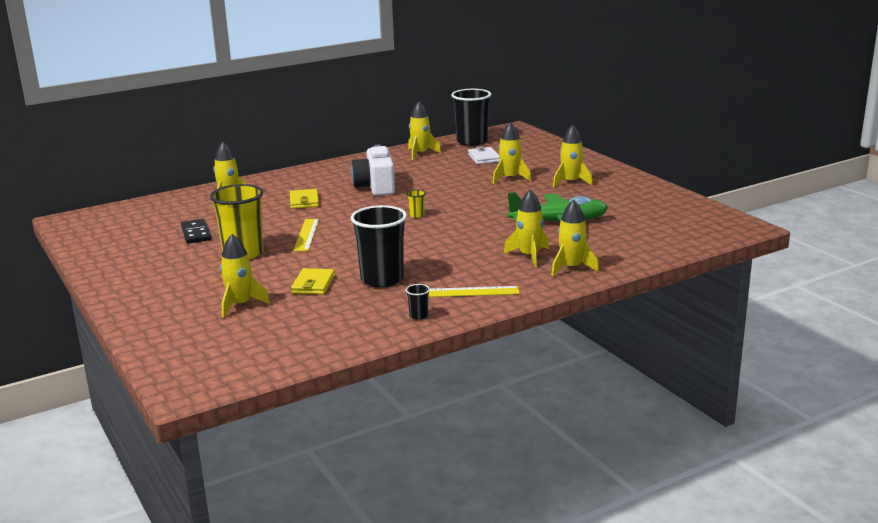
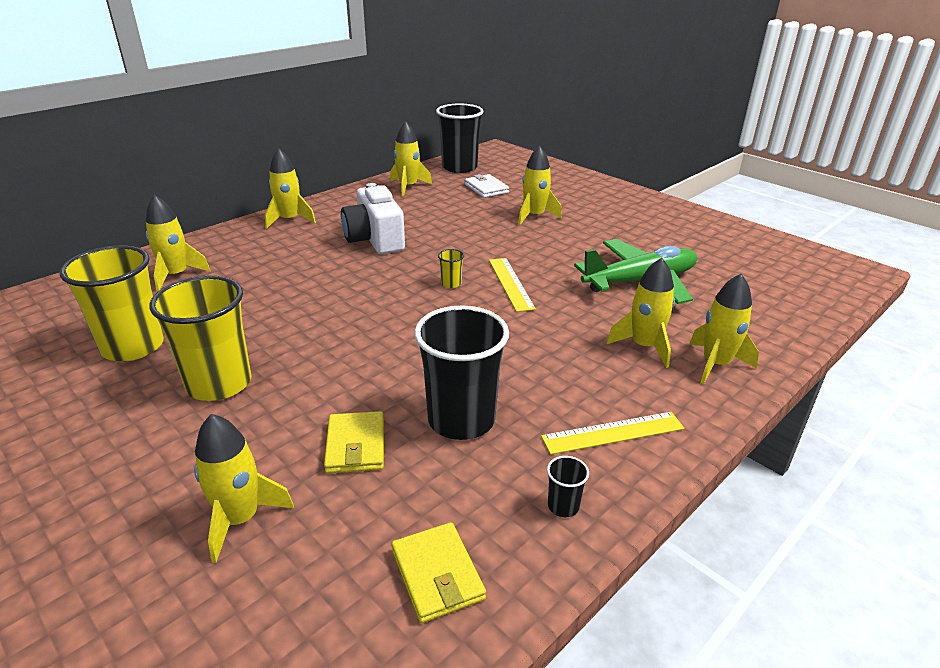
camera: 15 degrees left, 10 degrees up
(196, 233) = (133, 347): black domino -> yellow cup
(304, 201) = (286, 270): yellow wallet -> yellow wallet (437, 574)
(306, 235) = (309, 333): yellow ruler -> yellow ruler (510, 283)
(570, 182) = (608, 217): yellow rocket -> yellow rocket (289, 220)

